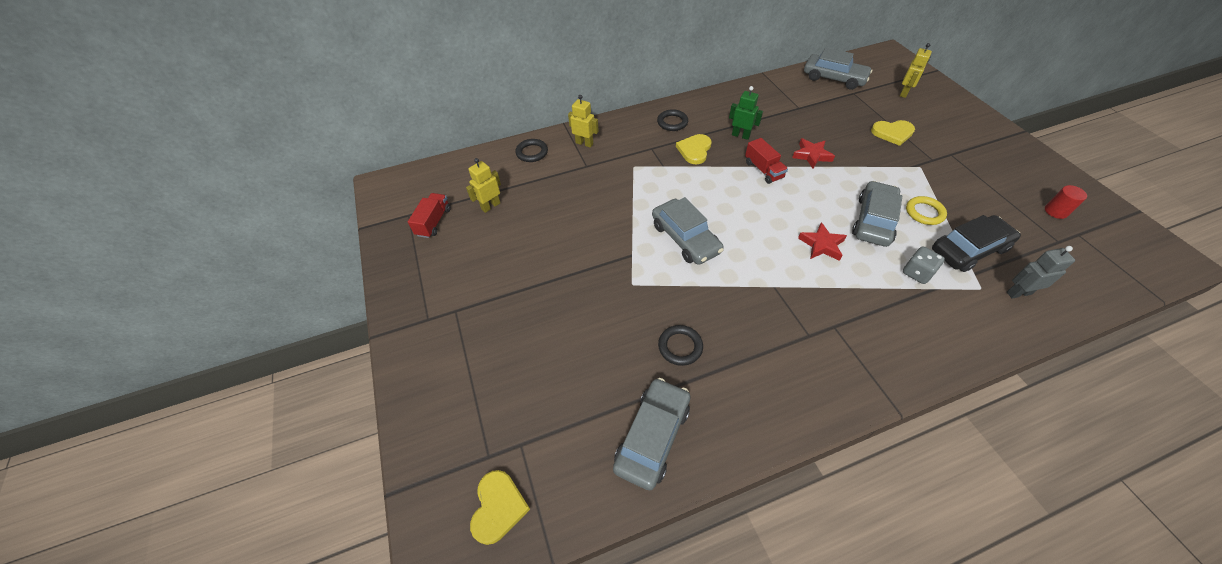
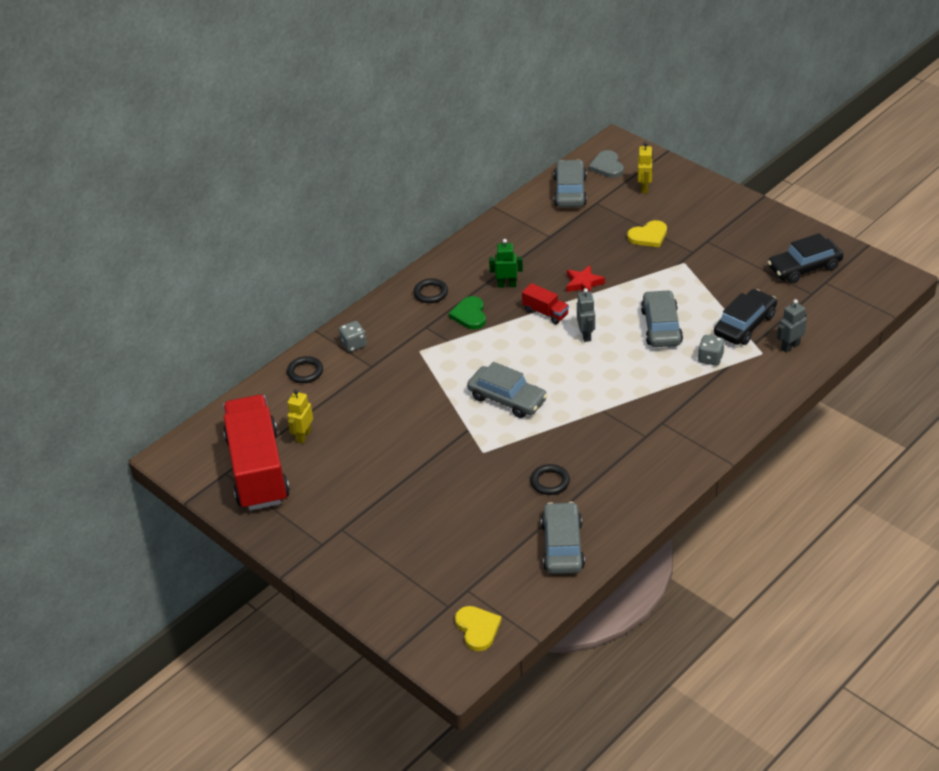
camera: 25 degrees left, 10 degrees down
(434, 222) = (258, 469): red truck -> red truck, size x2.44
(584, 143) = (353, 344): yellow robot -> grey dice
(694, 150) = (470, 315): yellow heart -> green heart
(792, 203) = (586, 335): none -> grey robot
(822, 245) = (626, 363): red star -> none
(834, 78) = (570, 191): grey car -> grey car turned 90 degrees counterclockwise
(876, 68) = (607, 166): none -> grey heart
(924, 212) = (700, 305): yellow ring -> none
(1055, 211) = (804, 267): red cylinder -> black car

